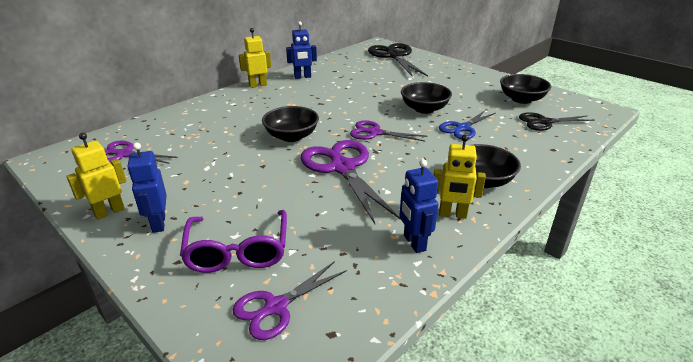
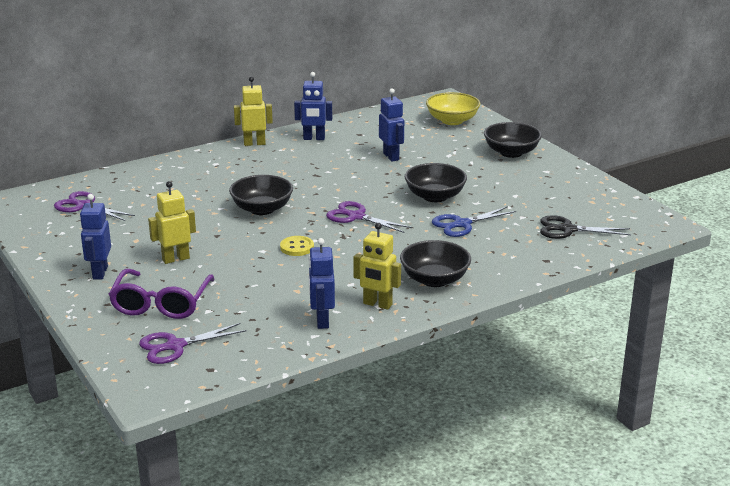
camera: 15 degrees right, 5 degrees down
(109, 212) = (59, 257): yellow robot -> yellow robot (175, 259)
(342, 167) = (297, 247): purple scissors -> yellow button
(369, 83) = (391, 156): none -> blue robot
(394, 56) = (452, 121): black scissors -> yellow bowl
(521, 99) = (568, 199): black bowl -> black bowl (511, 152)

